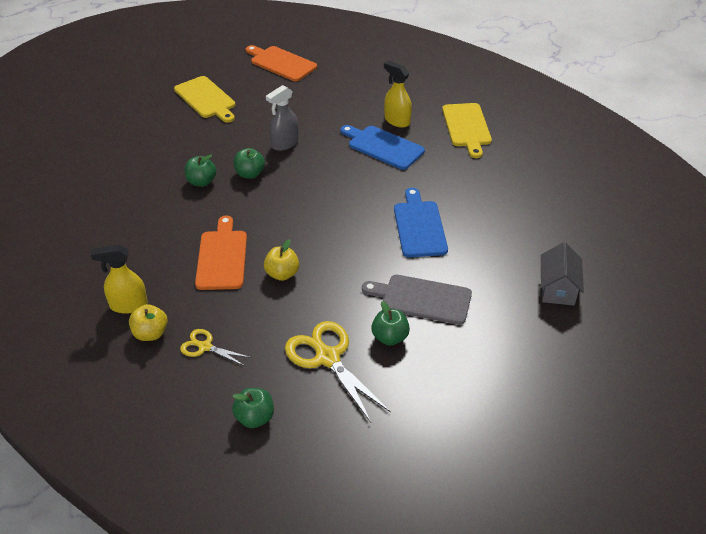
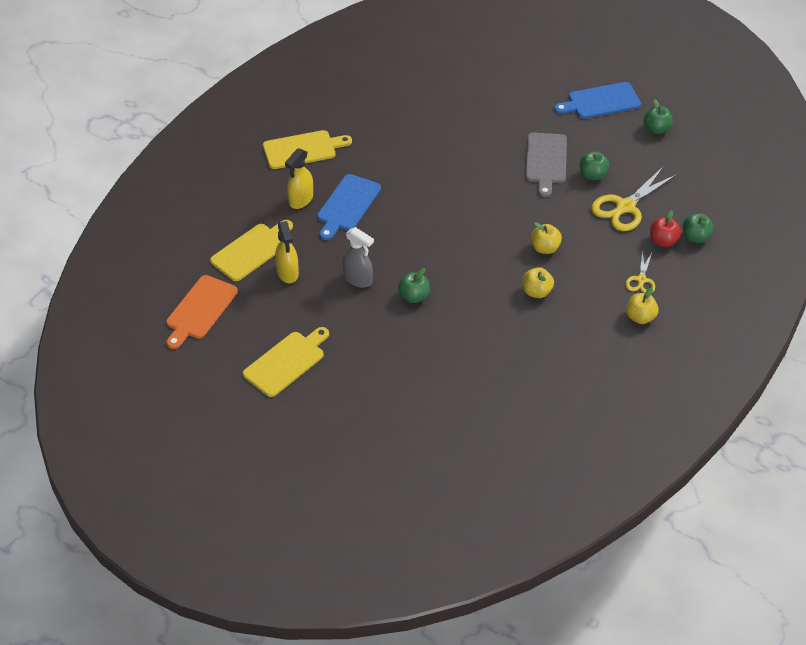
camera: 100 degrees left, 5 degrees up
(128, 305) = (615, 341): yellow spray bottle -> yellow spray bottle (287, 273)
(201, 182) = (435, 331): green apple -> green apple (656, 129)
(222, 257) = (536, 292): orange cutting board -> yellow apple
(259, 382) = (663, 241): none -> red apple
(339, 91) = (252, 251): none -> yellow cutting board
(419, 226) = (459, 170): blue cutting board -> blue cutting board (600, 101)
(557, 288) = (510, 89): grey house -> none

